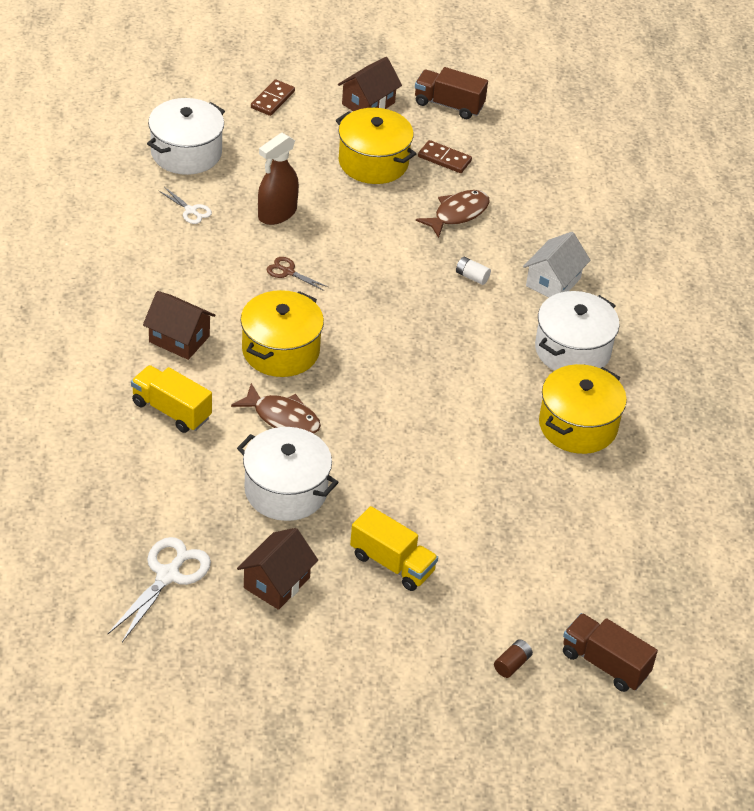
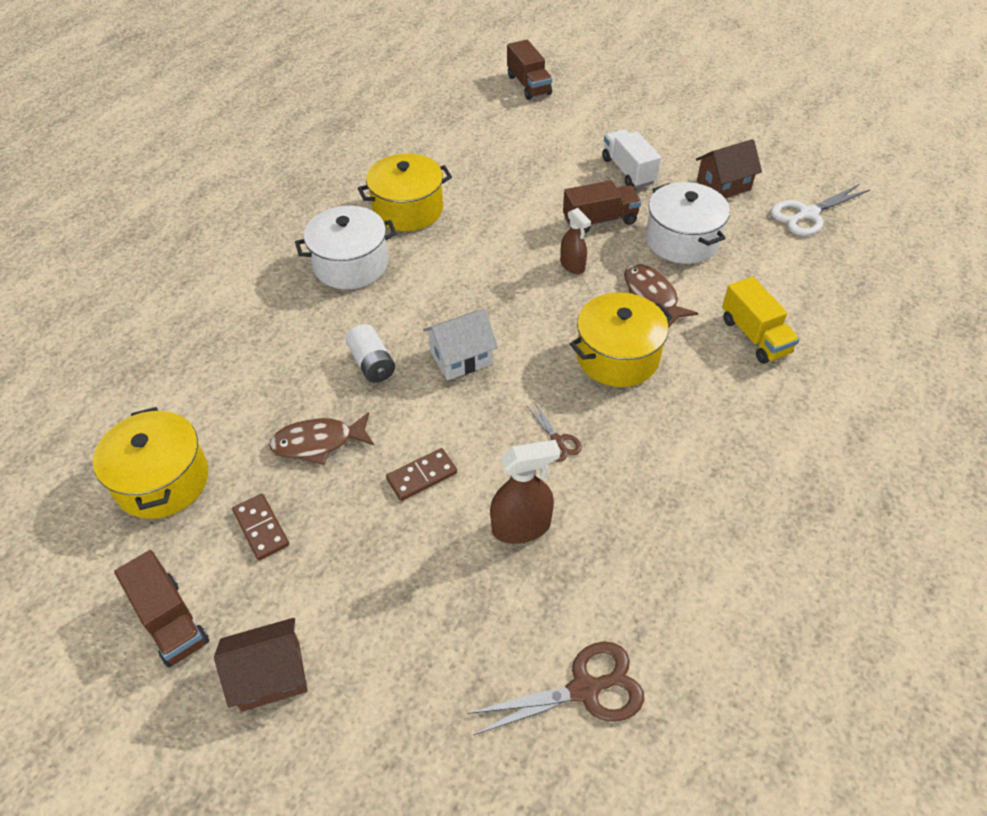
camera: 145 degrees left, 5 degrees up
(179, 339) = (717, 405): brown house -> none
(186, 153) = (585, 689): white pot -> brown scissors
(191, 210) = (627, 576): white scissors -> none
(272, 100) = (397, 750): brown domino -> brown domino (422, 476)
(373, 162) = (349, 560): yellow pot -> yellow pot (162, 480)
(374, 422) = (572, 265): none -> brown spray bottle
(381, 483) = (600, 220): none -> brown truck
(392, 563) = (628, 171): yellow truck -> white truck
(472, 277) = (372, 364): white battery -> white battery, size x1.57
(512, 664) = (588, 101): brown battery -> none
(553, 282) = (301, 330): white house -> white house (461, 358)

